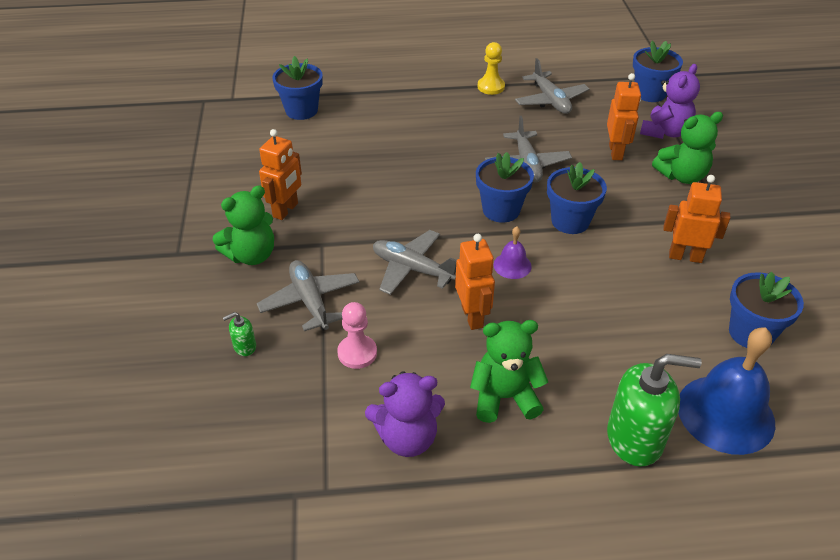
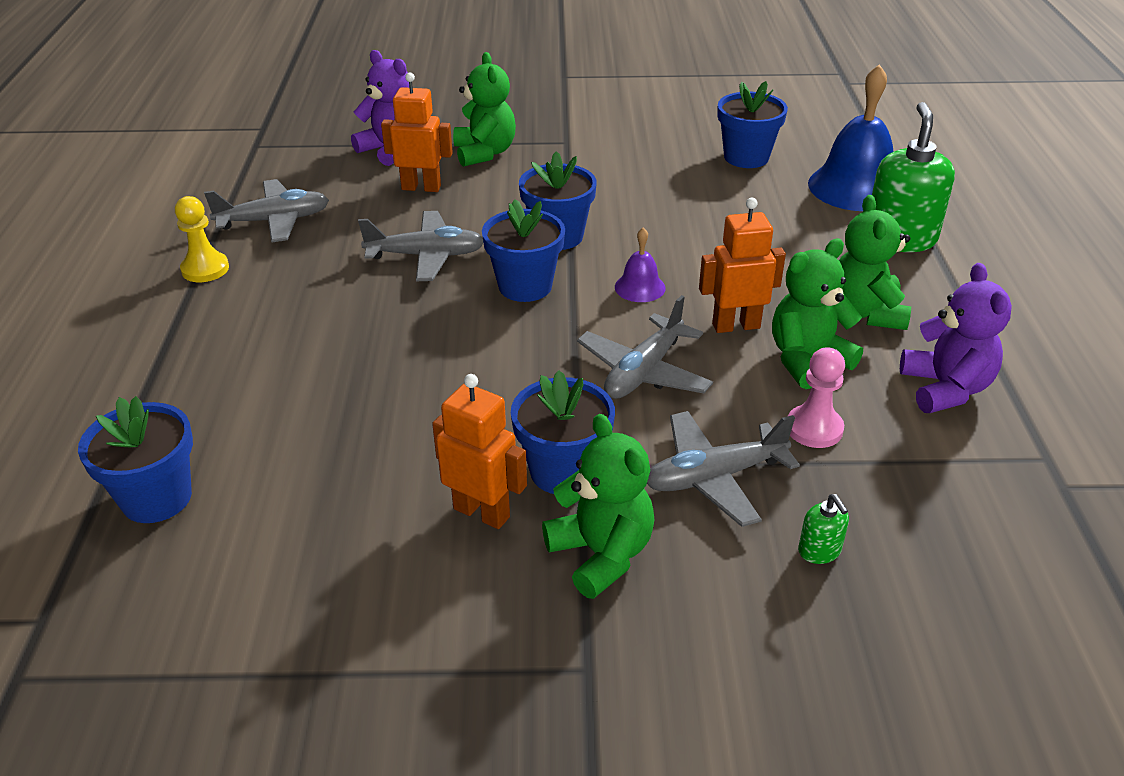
camera: 85 degrees left, 5 degrees down
(434, 355) = (807, 360): none -> green teddy bear
(650, 93) = (297, 147): blue flower pot -> blue flower pot (563, 471)
(685, 256) = (630, 173): orange robot -> none

